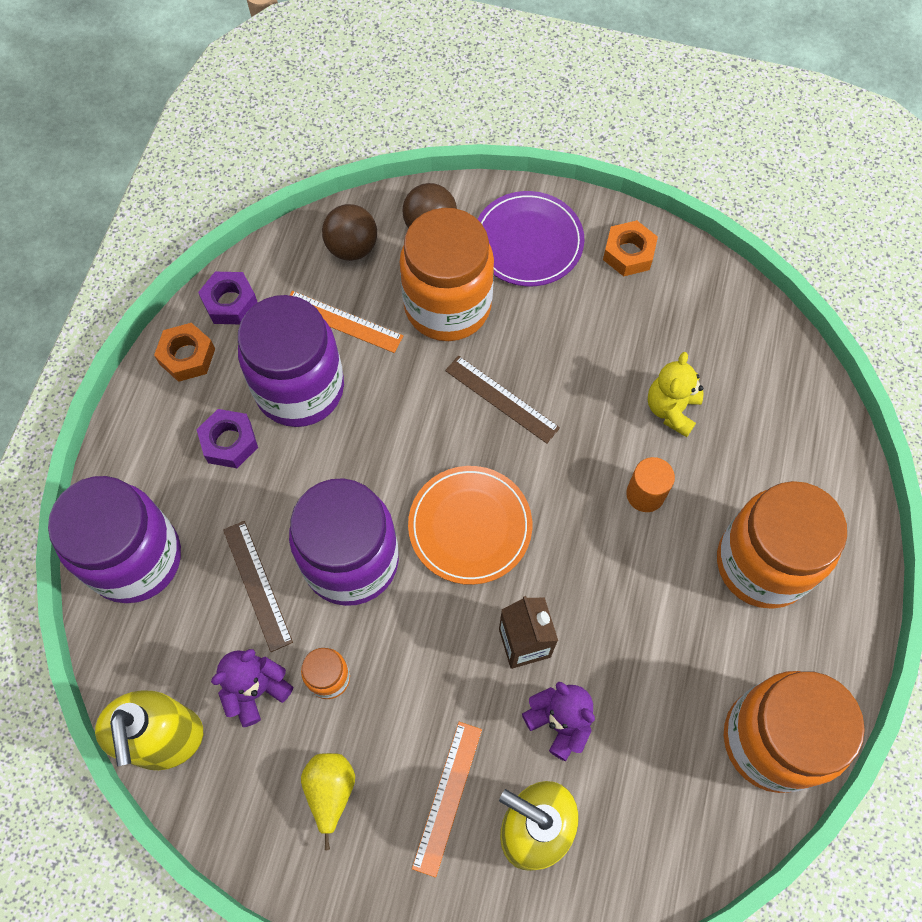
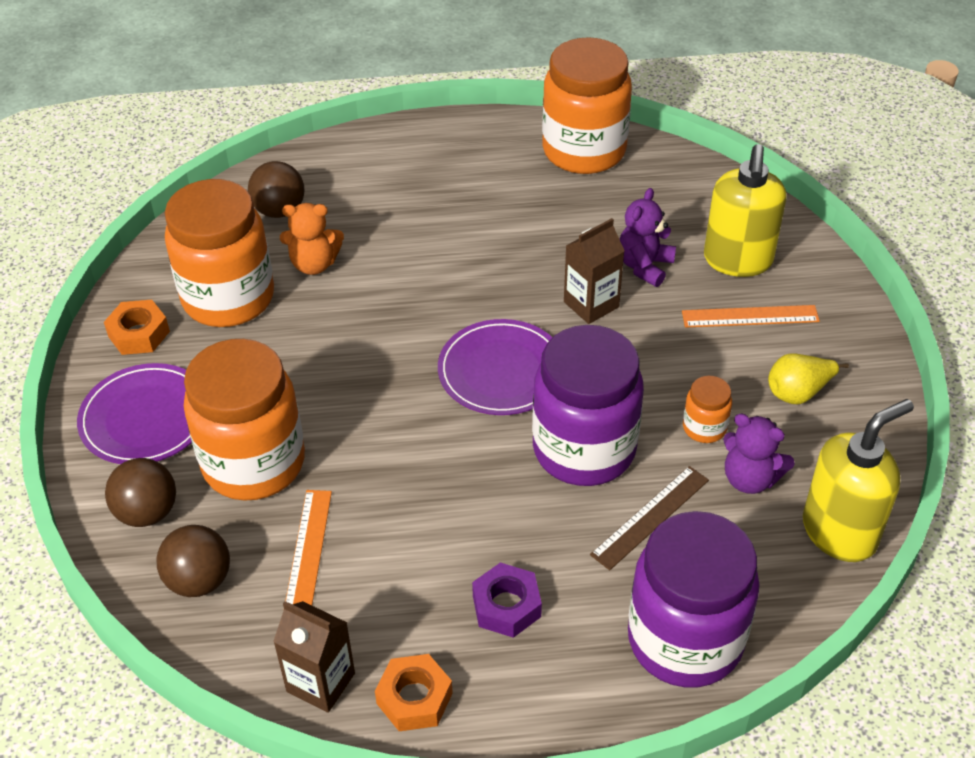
camera: 110 degrees left, 20 degrees down
(230, 302) = (320, 682): purple nut -> brown carton
(300, 389) = (411, 563): purple jar -> none
(470, 526) = (501, 371): orange plate -> purple plate
(501, 399) = (352, 386): brown ruler -> none
(645, 494) = (410, 262): orange cylinder -> none
(671, 409) = (314, 264): yellow teddy bear -> orange teddy bear
(761, 399) = (279, 210): none -> brown ball
(762, 563) = (440, 181): orange jar -> orange jar (228, 298)

